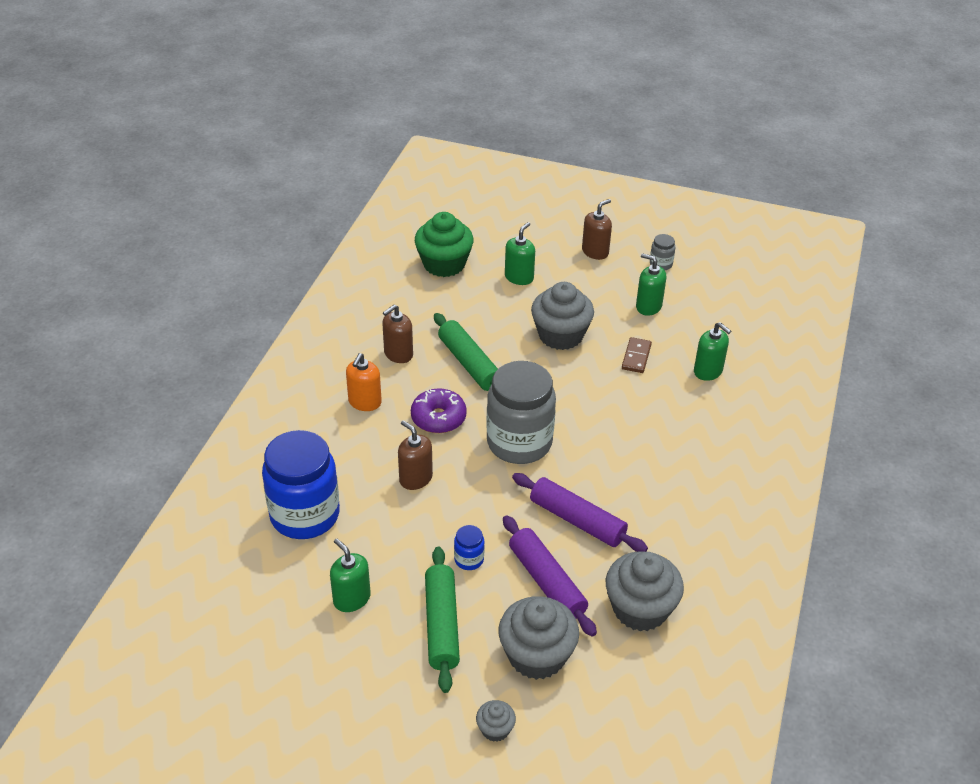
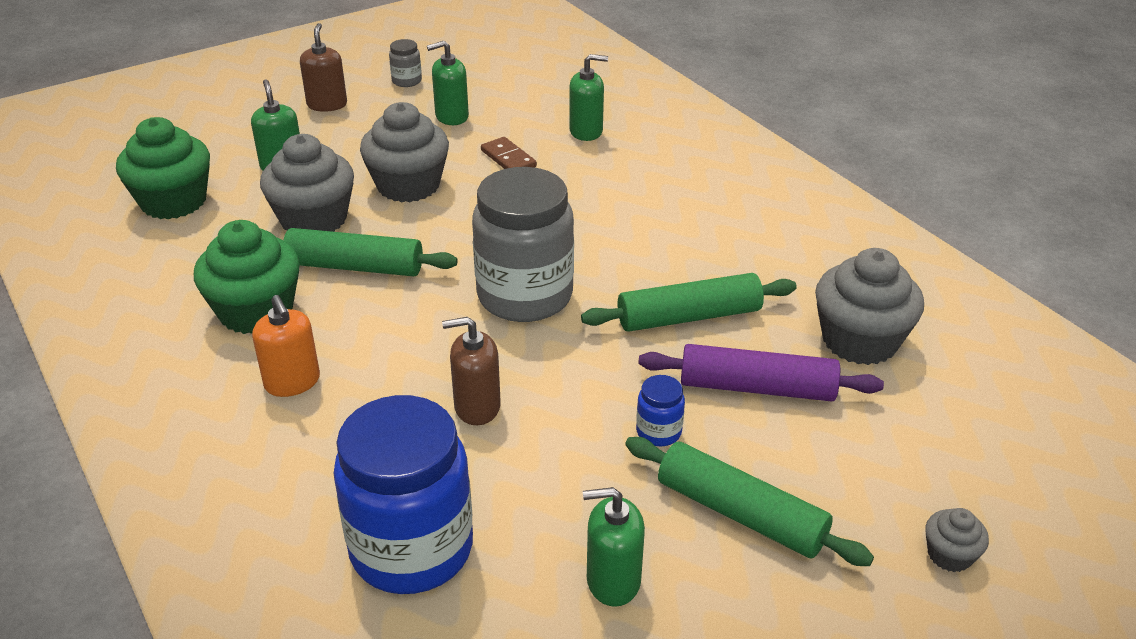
camera: 50 degrees left, 5 degrees down
(398, 354) = (256, 311): brown soap dispenser -> green cupcake
(438, 418) = (405, 335): purple donut -> none
(536, 655) = (861, 455): grey cupcake -> grey cupcake (314, 219)
(577, 520) = (689, 316): purple rolling pin -> green rolling pin

